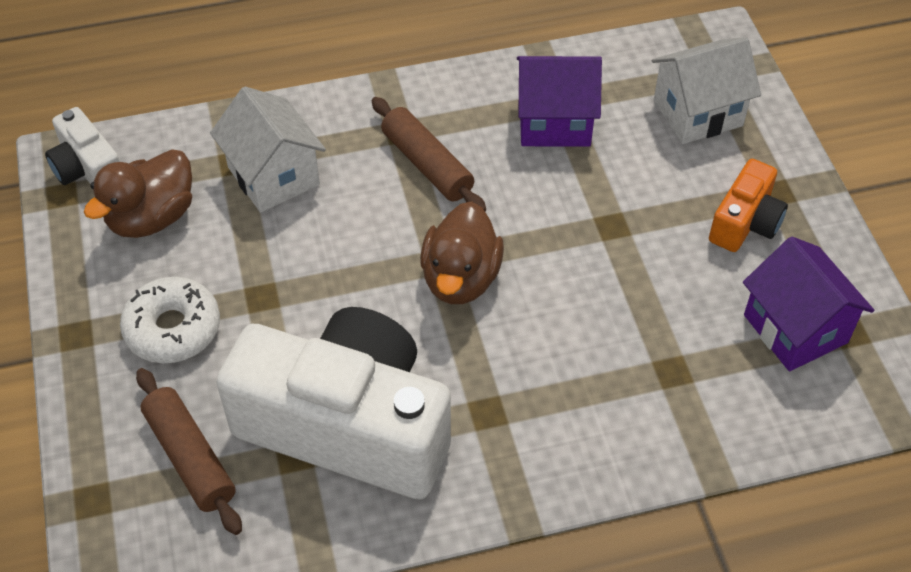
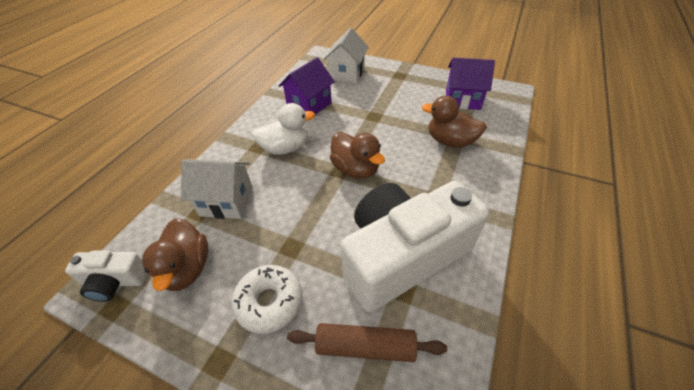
camera: 50 degrees left, 5 degrees down
(427, 164) = (285, 148): brown rolling pin -> white duck
(646, 367) = (450, 141): none -> brown duck
(745, 222) = (405, 87): orange camera -> none

